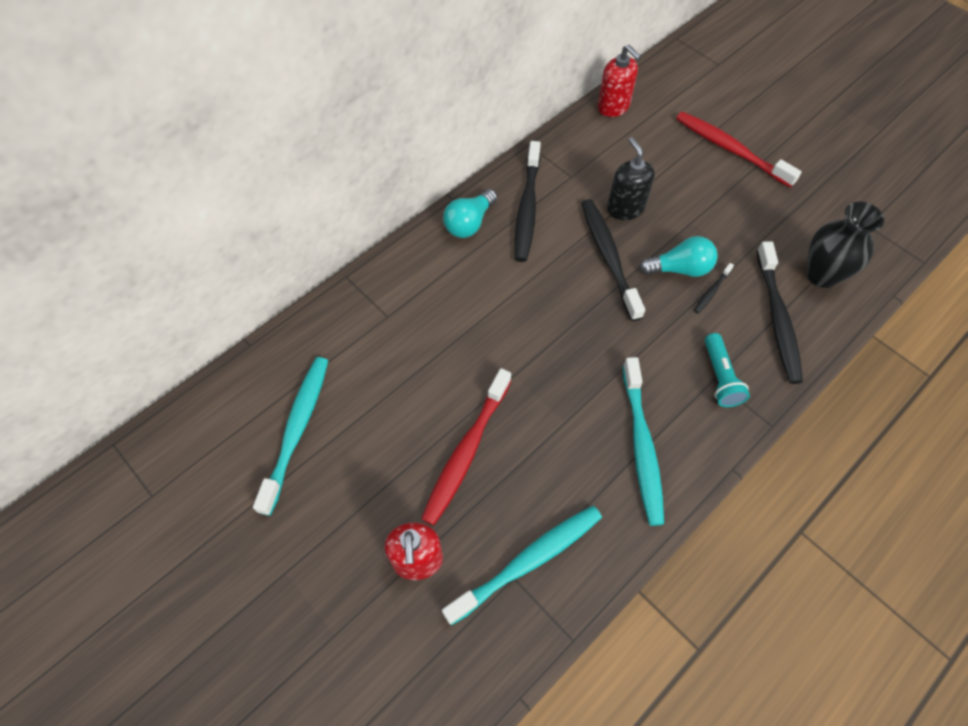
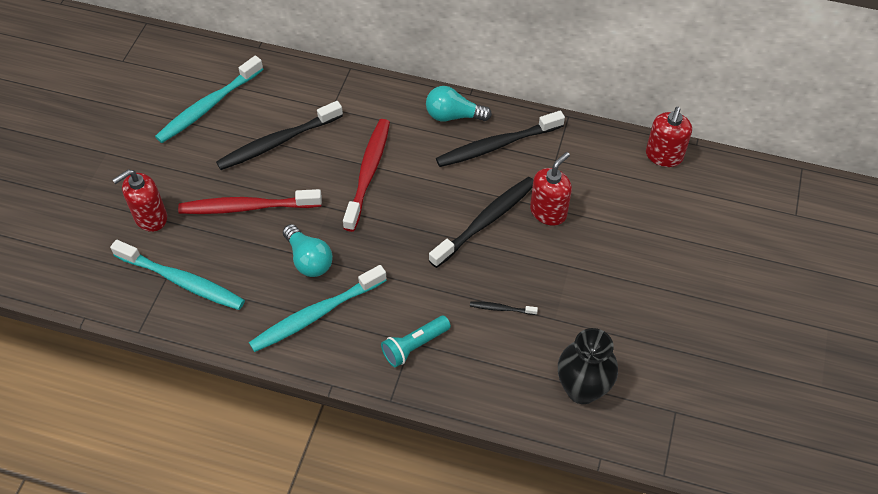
camera: 60 degrees right, 5 degrees down
(297, 430) = (208, 106): turquoise toothbrush -> turquoise toothbrush turned 150 degrees clockwise
(625, 208) = (548, 212): black soap dispenser -> red soap dispenser
(679, 269) = (509, 276): turquoise light bulb -> turquoise light bulb (309, 260)
(730, 149) = (684, 265): red toothbrush -> red toothbrush (368, 173)
(777, 318) = (506, 369): black toothbrush -> black toothbrush (278, 142)

